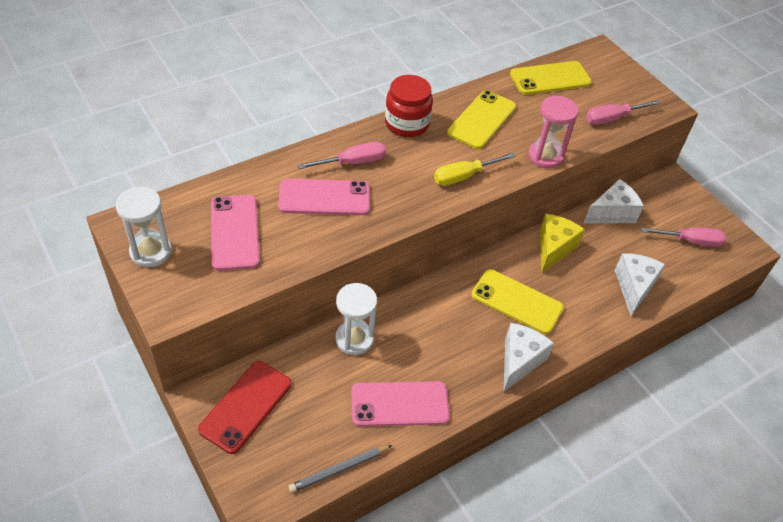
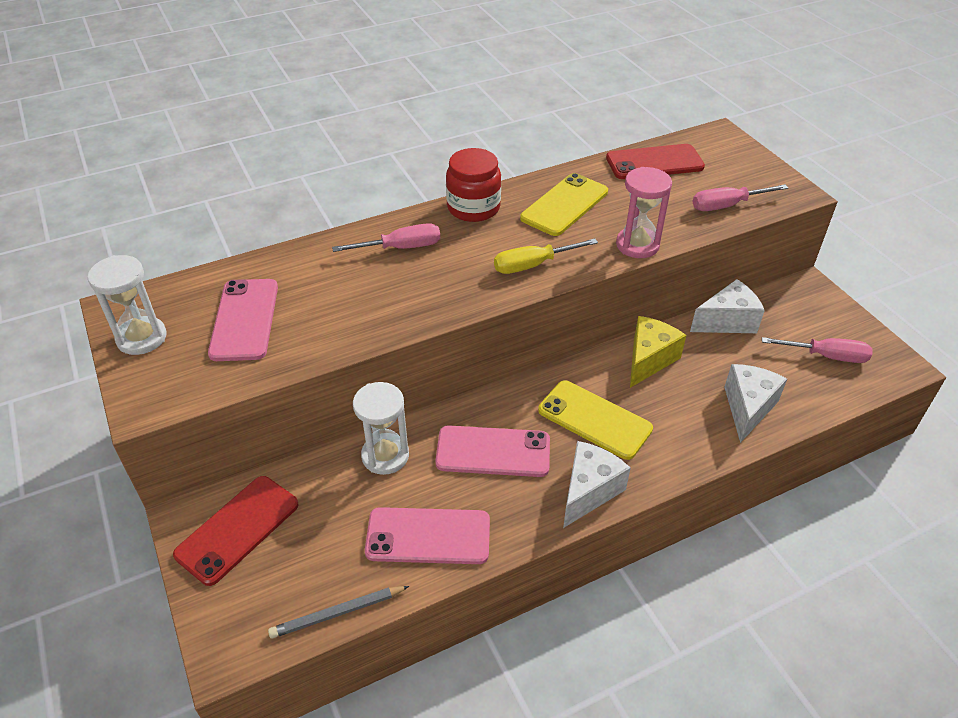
camera: 10 degrees right, 5 degrees down
(324, 198) = (359, 285): pink phone -> pink phone (493, 452)
(550, 78) = (654, 163): yellow phone -> red phone

